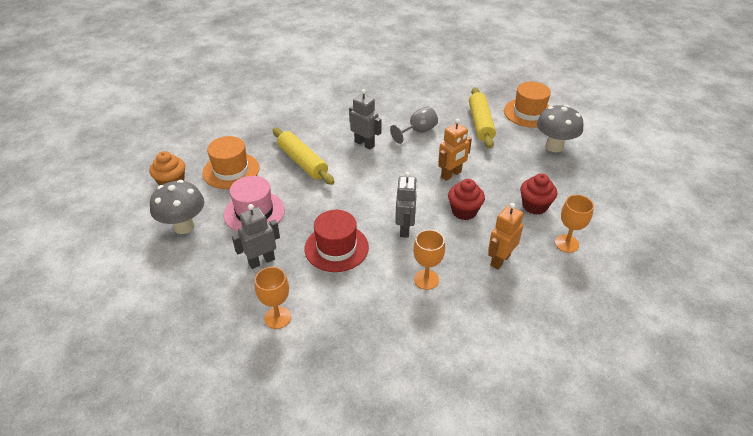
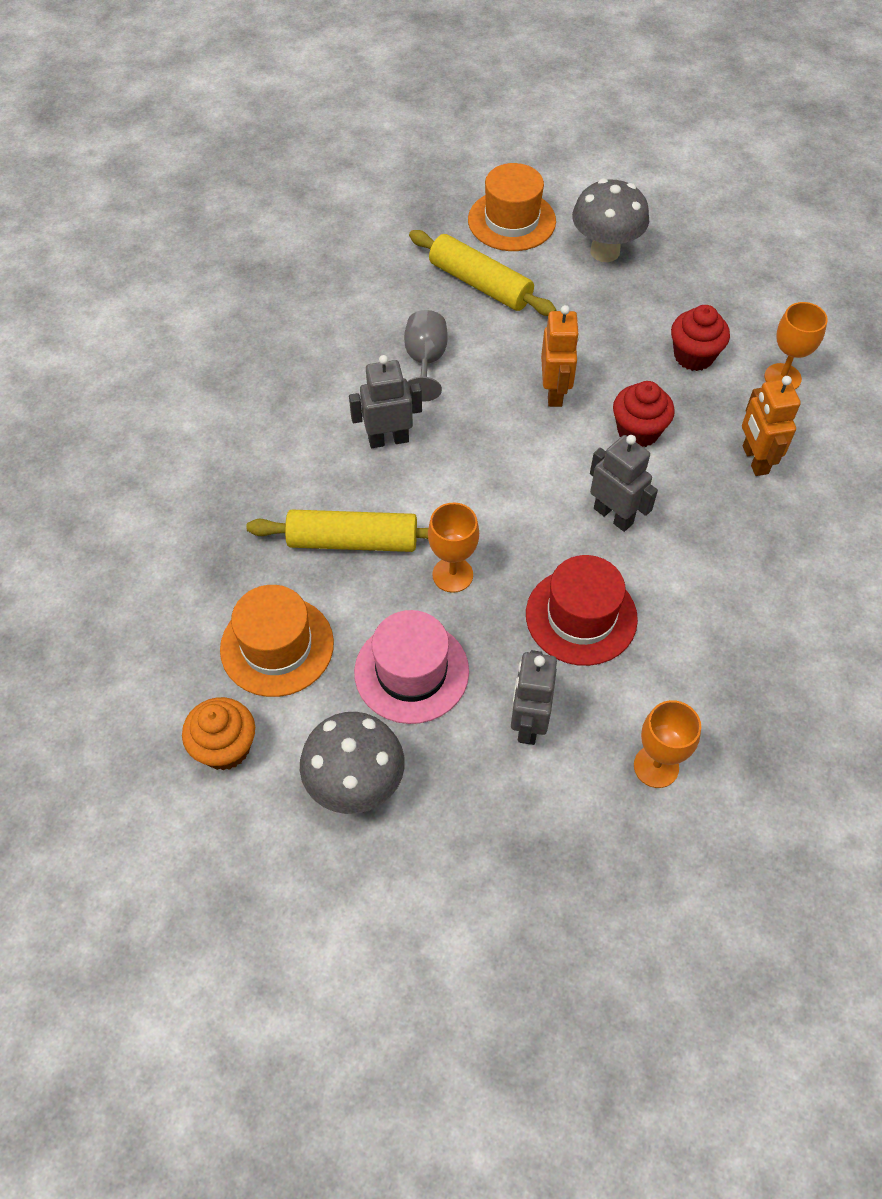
camera: 50 degrees left, 15 degrees up
(426, 279) = (724, 557): orange goblet -> orange goblet (452, 575)

